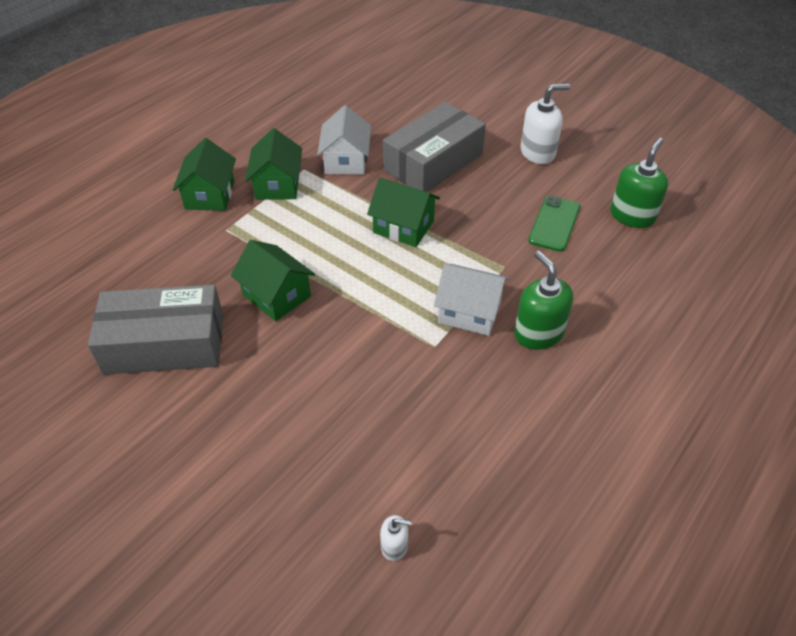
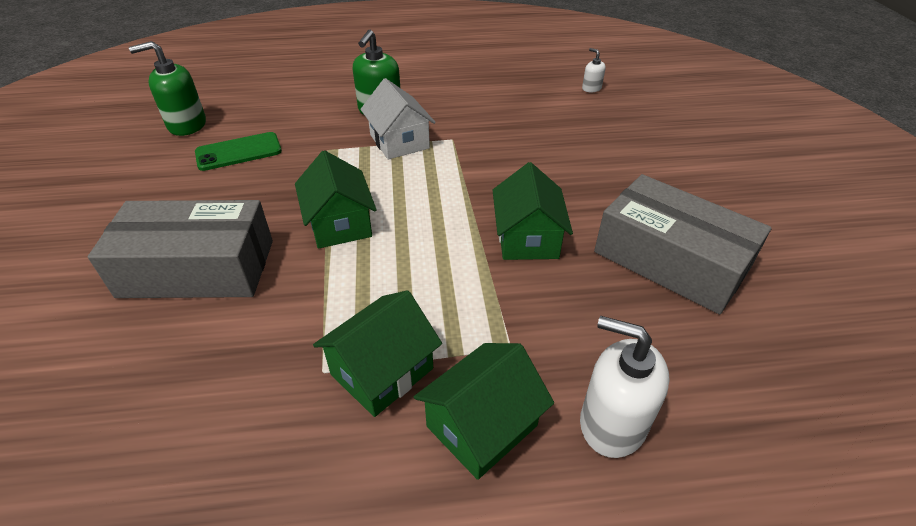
camera: 135 degrees left, 5 degrees down
(346, 160) = (262, 344): white house -> none
(538, 152) = (112, 208): white soap dispenser -> white soap dispenser (612, 423)

